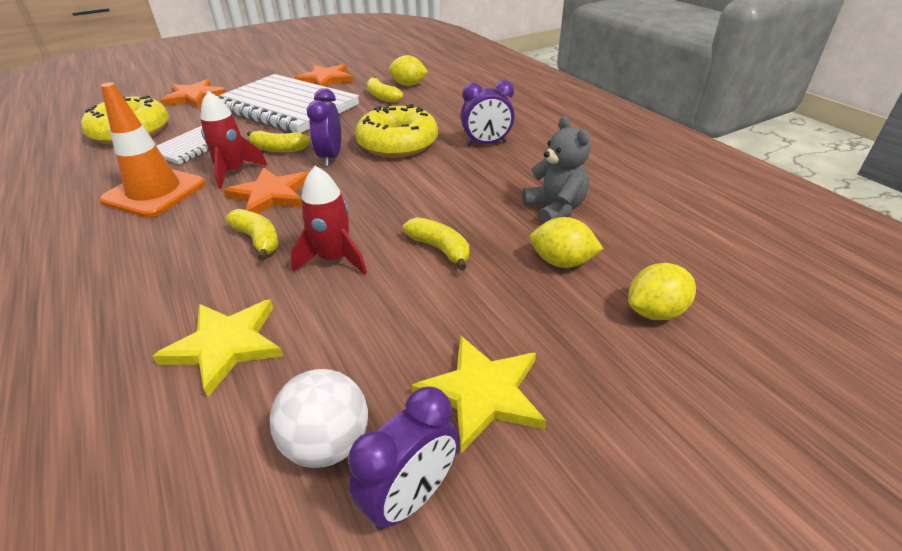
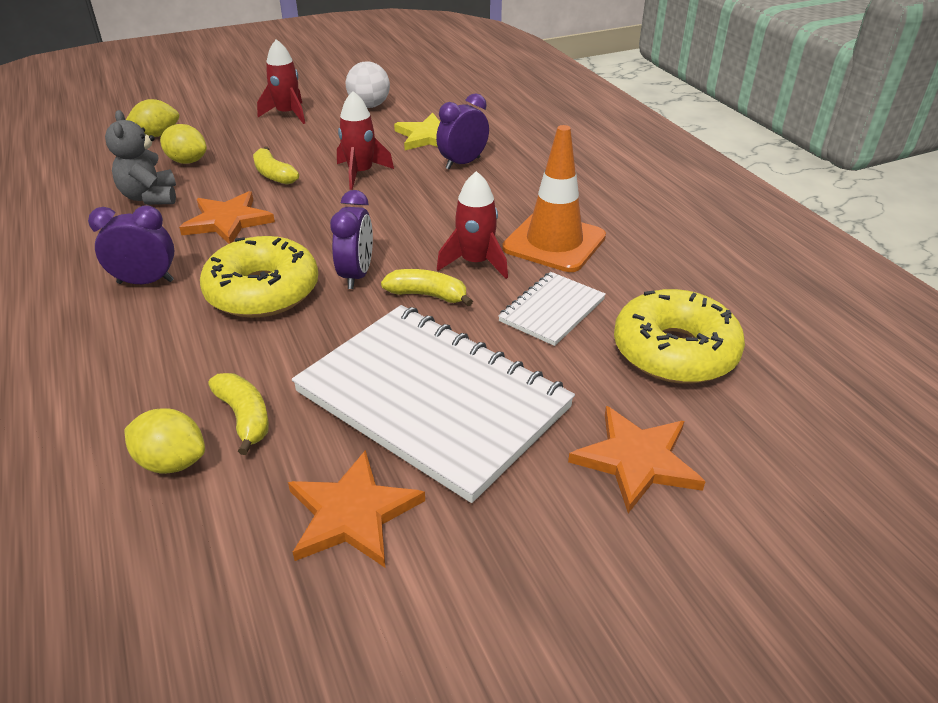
camera: 175 degrees left, 0 degrees up
(258, 240) = (426, 190): yellow banana -> none
(271, 195) = (423, 230): orange star -> orange star (228, 221)
(411, 497) = (335, 94): purple clock -> purple clock (463, 163)
(482, 393) = (287, 114): yellow star -> red rocket

